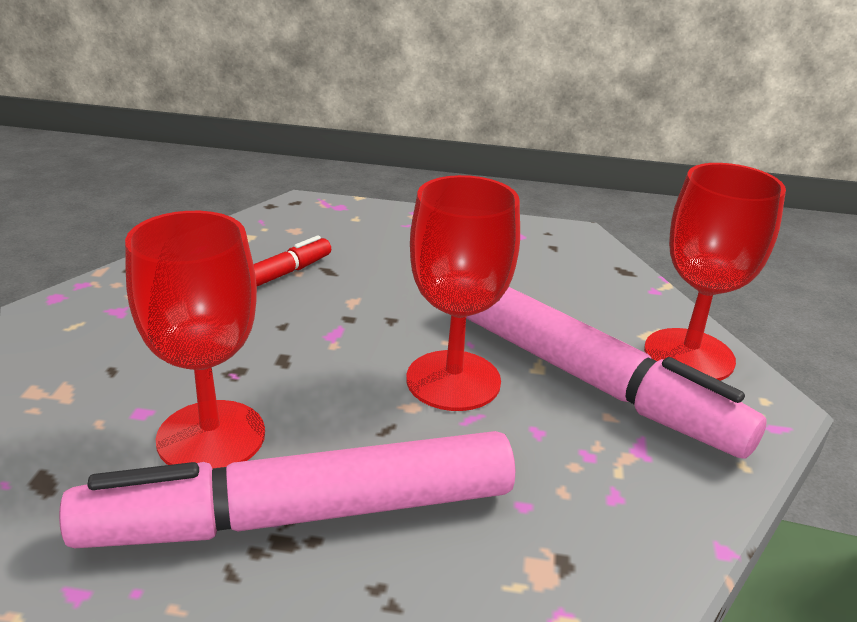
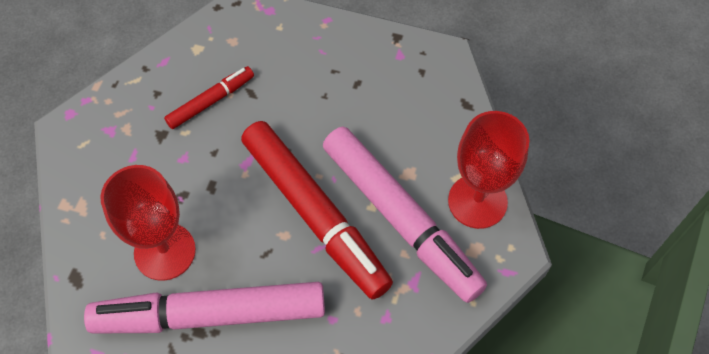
camera: 10 degrees right, 30 degrees up
(453, 380) = (314, 214): red goblet -> red marker

